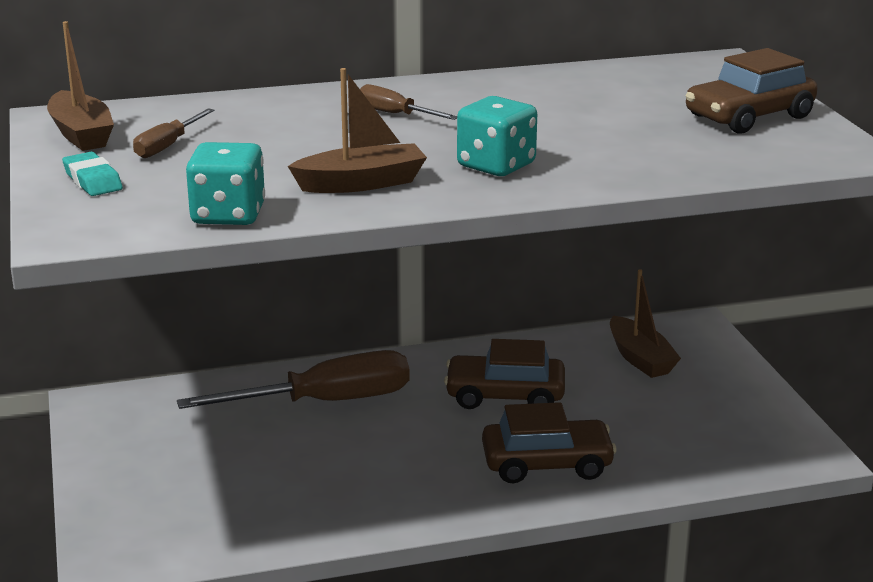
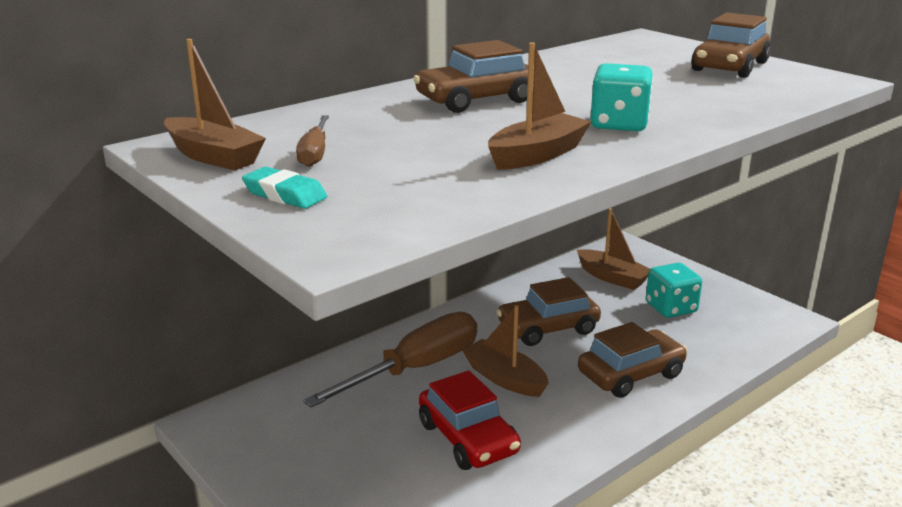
camera: 25 degrees left, 0 degrees up
(228, 215) = (464, 201): turquoise dice -> turquoise dice (671, 308)
(314, 479) = (468, 438): none -> red car
(395, 114) = (476, 100): brown screwdriver -> brown car
(406, 433) = (504, 378): none -> brown boat

